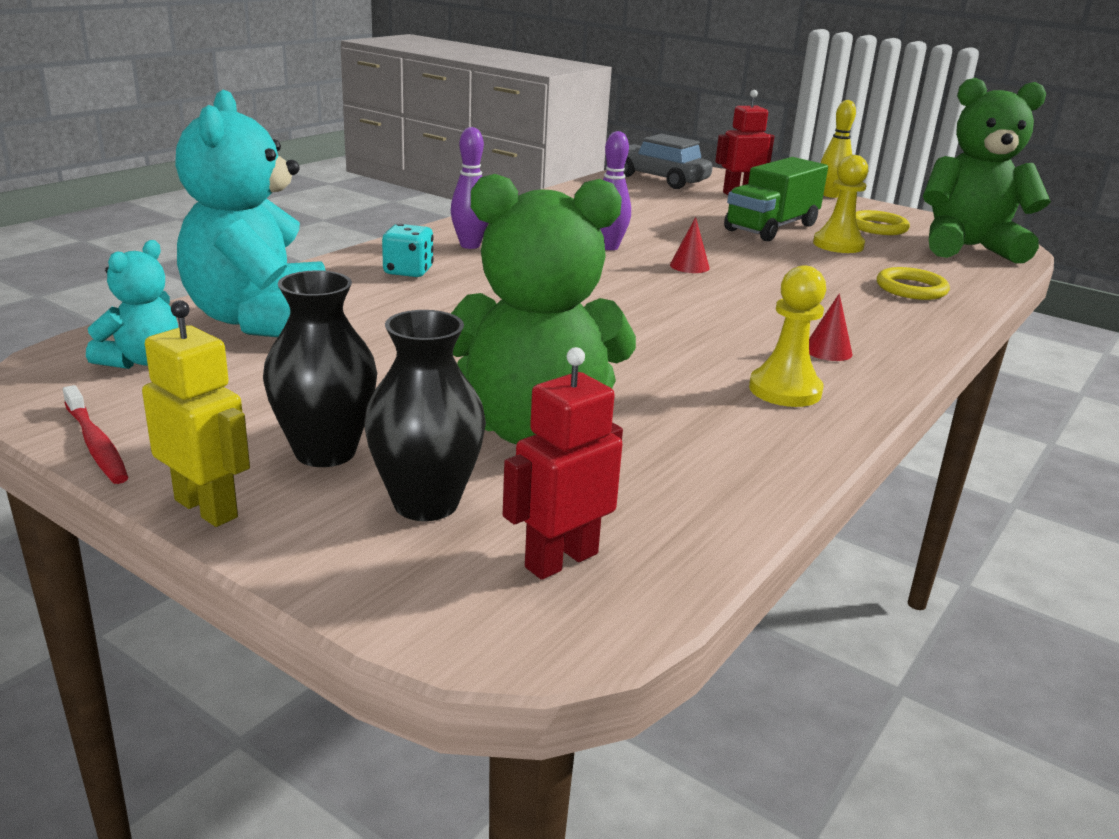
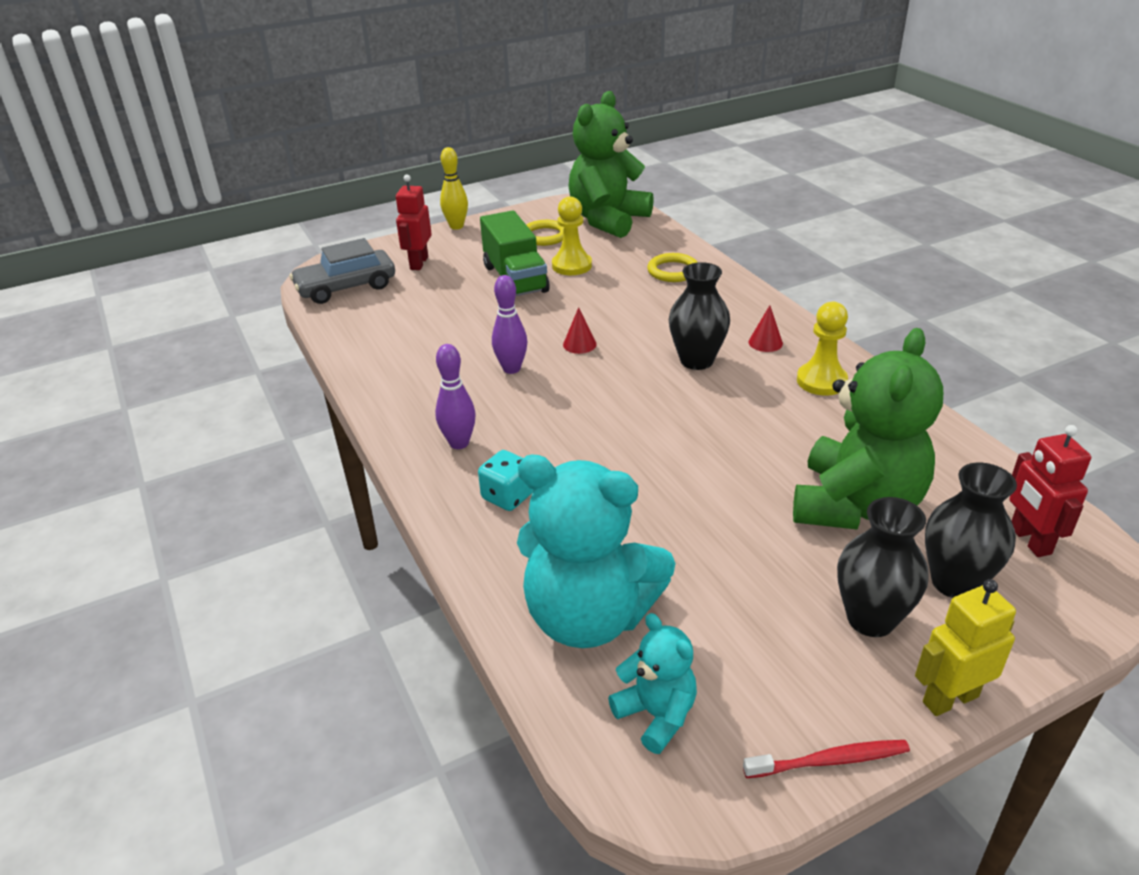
camera: 60 degrees left, 10 degrees up
(734, 319) = (696, 360): none -> black vase

